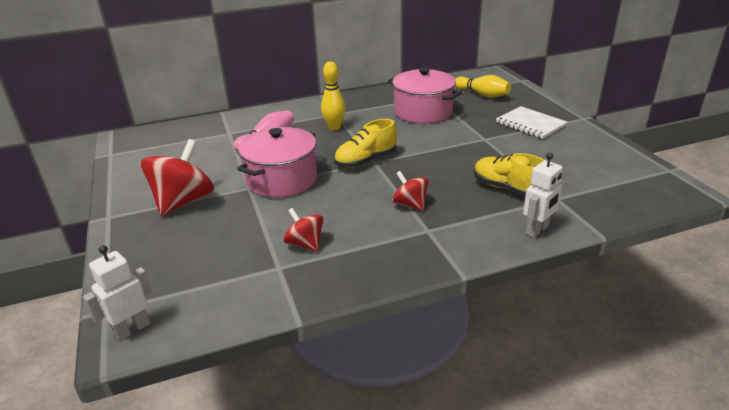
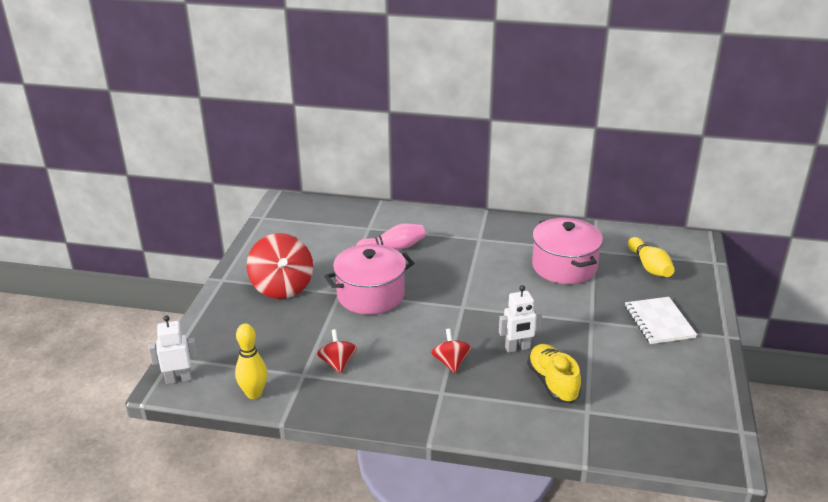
camera: 30 degrees right, 0 degrees up
(183, 202) = (282, 287): red spinning top -> red spinning top turned 105 degrees clockwise
(334, 127) = (463, 255): yellow bowling pin -> yellow bowling pin (254, 394)
(366, 161) = (456, 303): yellow shoe -> none
(537, 230) = (533, 433): white robot -> white robot (517, 348)

